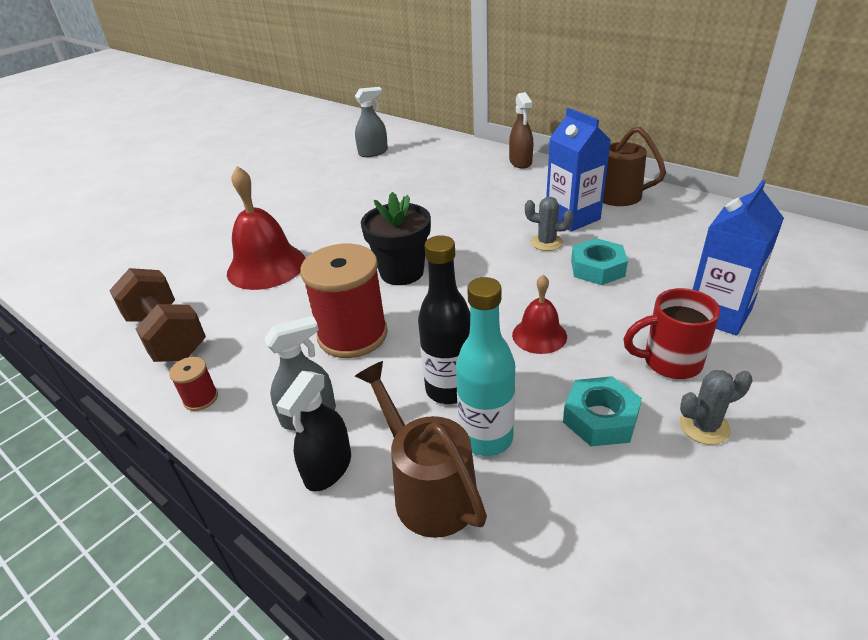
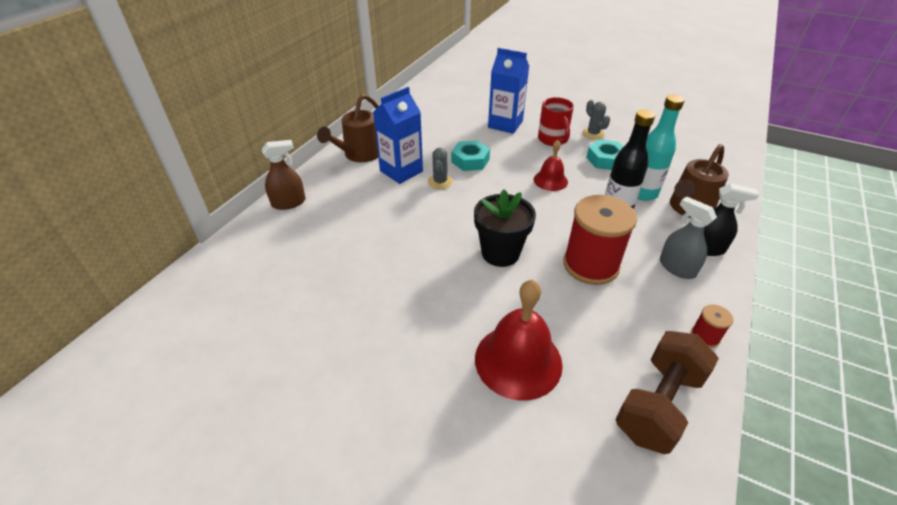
camera: 105 degrees left, 5 degrees up
(373, 152) = (221, 334): grey spray bottle -> none

